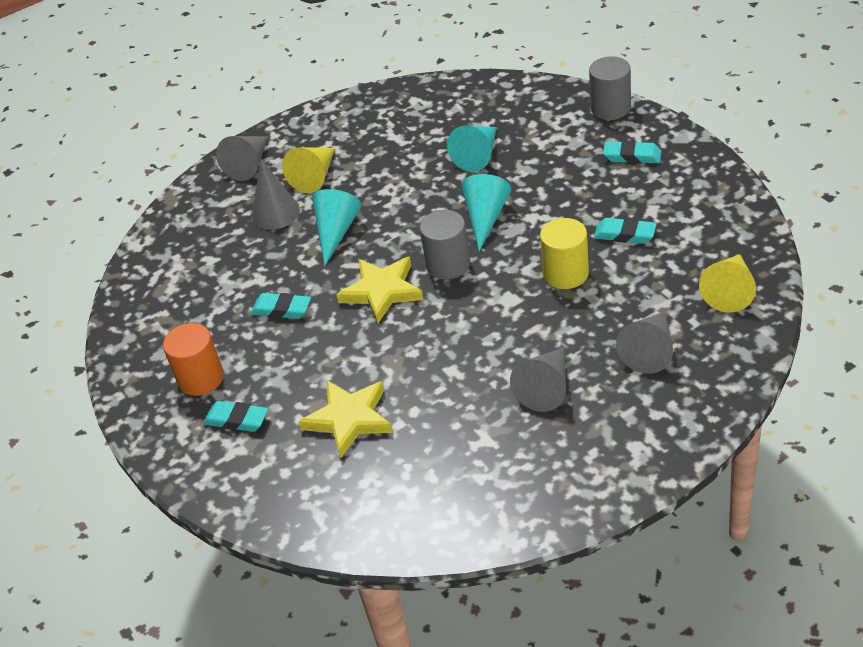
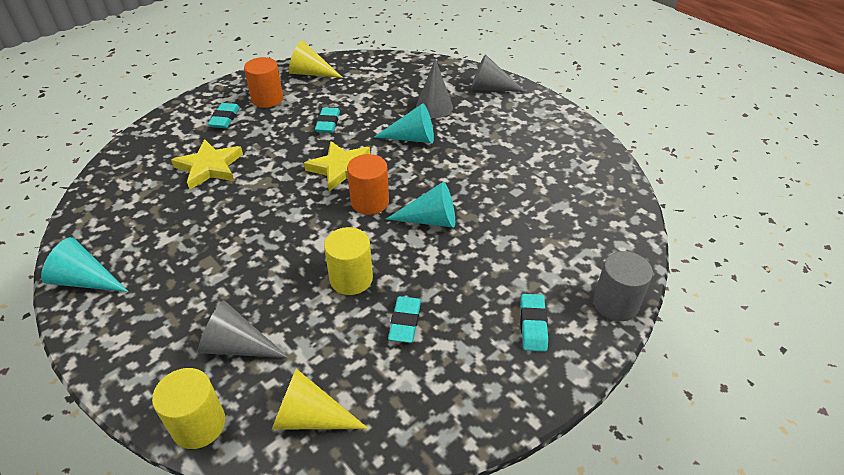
camera: 75 degrees right, 0 degrees up
(315, 176) = (479, 120): yellow cone -> yellow cone (310, 73)
(448, 264) = (370, 202): grey cylinder -> orange cylinder
(478, 155) = (518, 208): turquoise cone -> turquoise cone (85, 280)
(546, 388) = (210, 273): grey cone -> none
(740, 365) = (198, 424): none -> yellow cylinder

